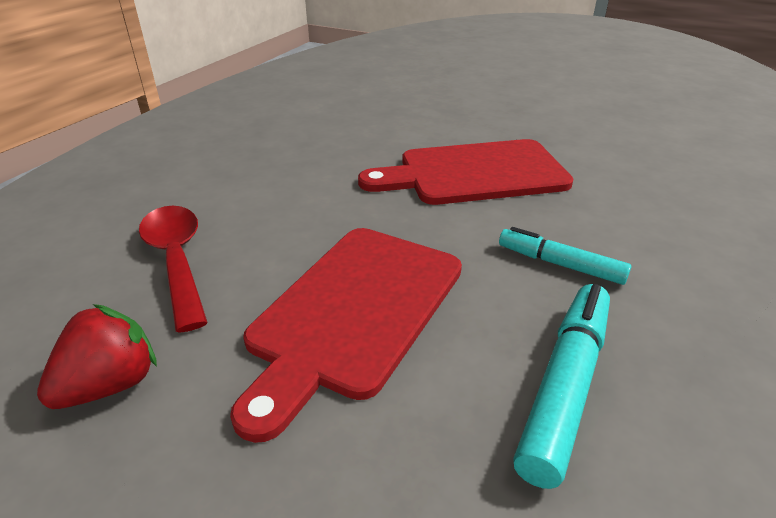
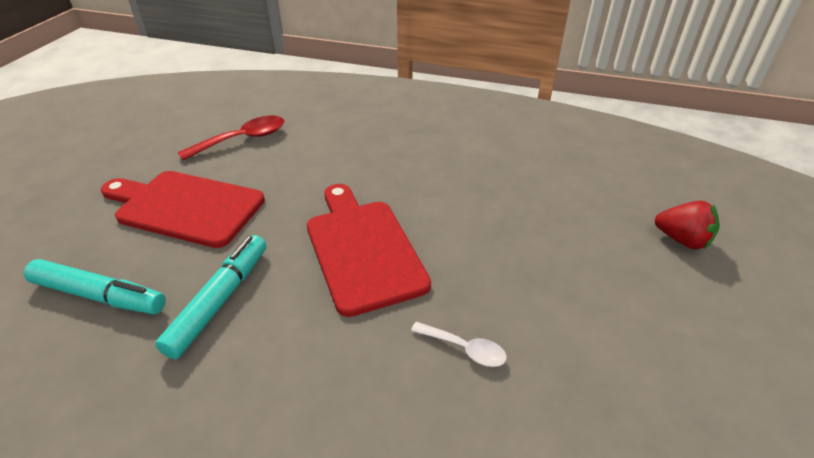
camera: 80 degrees right, 5 degrees up
(110, 385) = (151, 147): red strawberry -> red strawberry (682, 240)
(560, 264) = (220, 300): turquoise marker -> turquoise marker, size x1.53
(597, 140) = (464, 349): none -> white spoon

